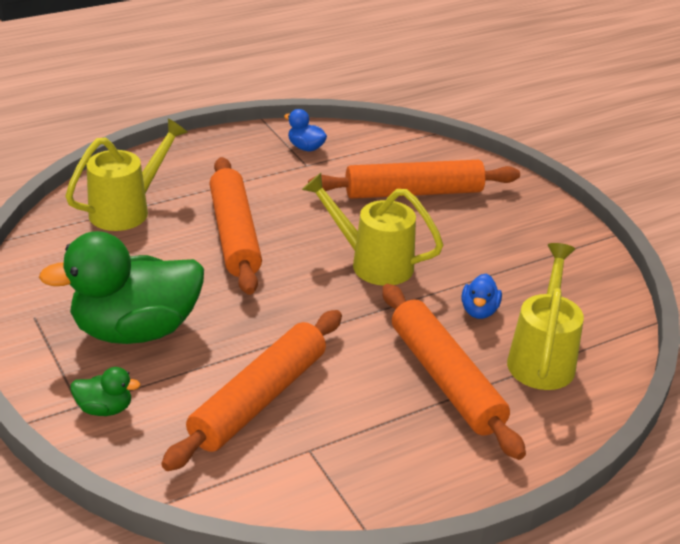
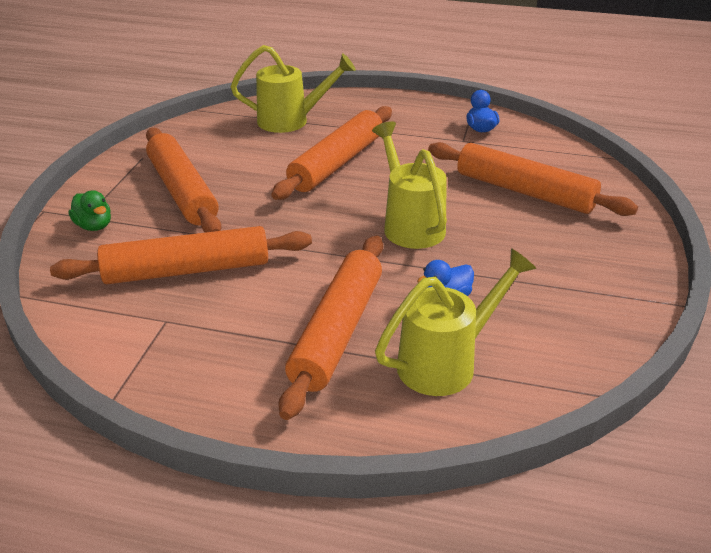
camera: 45 degrees right, 0 degrees up
(135, 330) = (183, 191): green duck -> orange rolling pin

